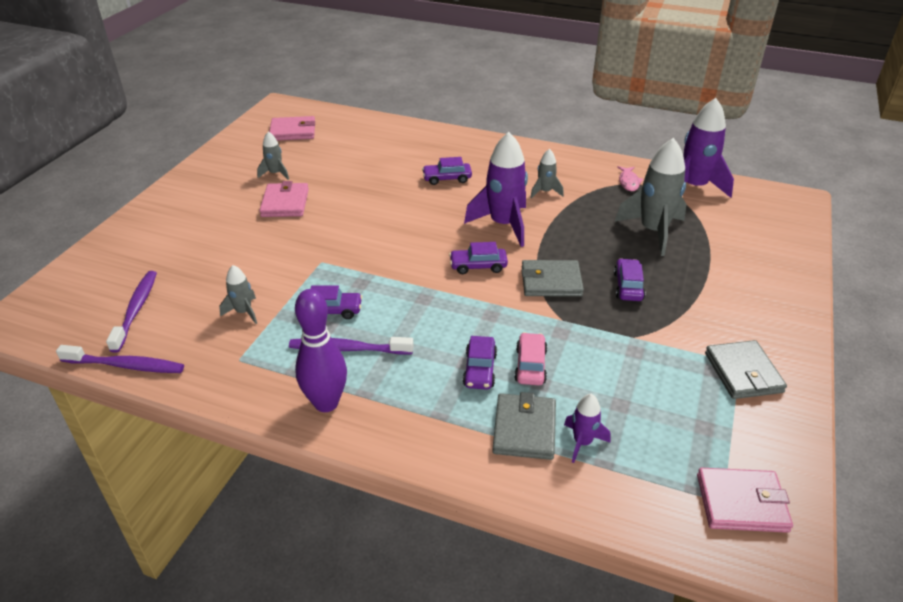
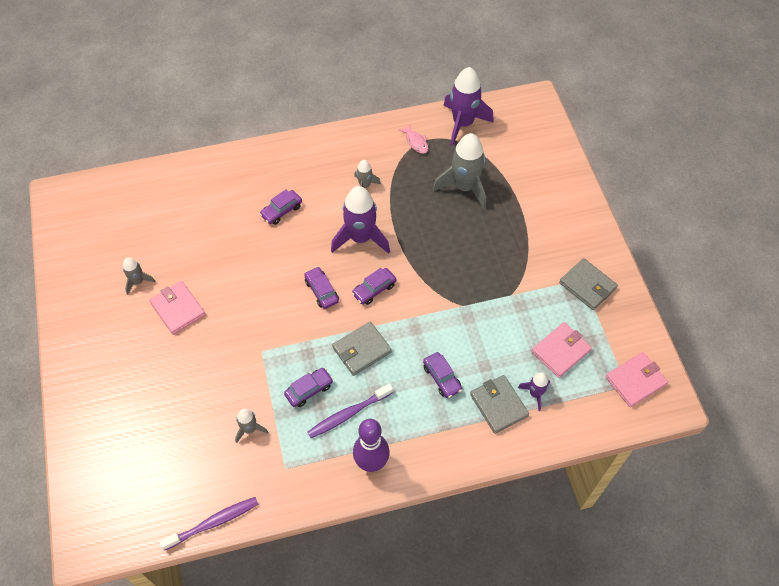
camera: 35 degrees left, 20 degrees up
(136, 310) = (169, 476): purple toothbrush -> none
(293, 131) = (103, 223): pink wallet -> pink wallet (560, 351)
(530, 365) = (468, 355): pink car -> none
(551, 281) = (431, 275): grey wallet -> grey wallet (362, 350)
(628, 286) = (481, 251): purple car -> purple car (321, 291)

